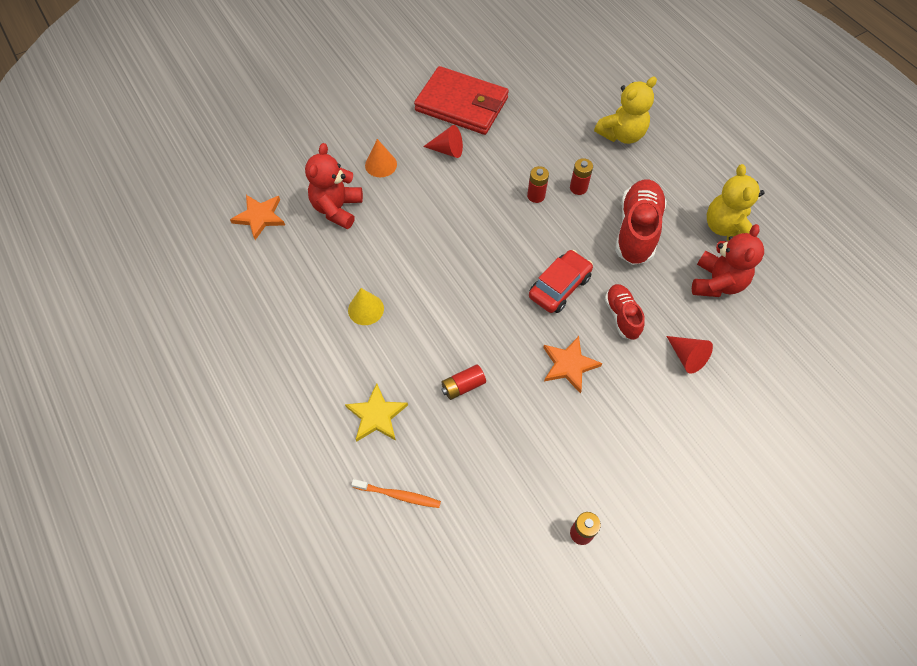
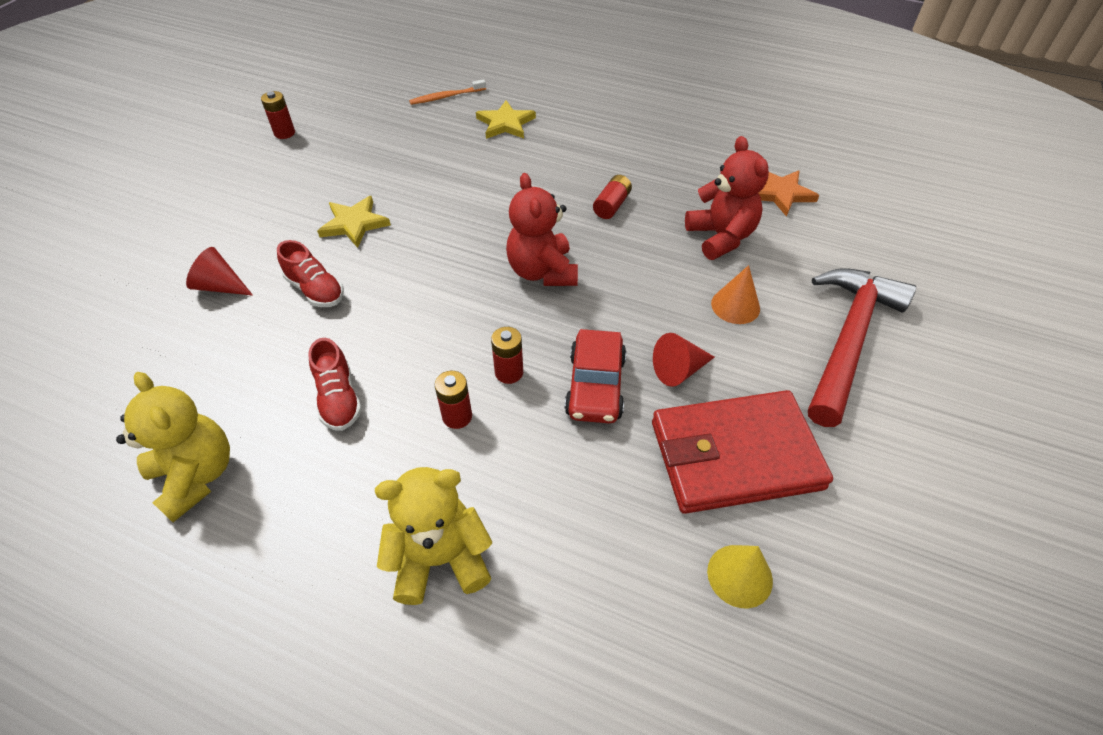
camera: 145 degrees right, 10 degrees down
(347, 118) = (848, 339): none -> red hammer
(366, 309) = (590, 176): yellow cone -> yellow cone (739, 575)
(463, 386) = (448, 168): red battery -> red battery (611, 205)
(559, 287) = (407, 284): red car -> red car (595, 386)
(569, 365) = (354, 224): orange star -> yellow star
(621, 134) = (440, 559): yellow teddy bear -> yellow teddy bear turned 60 degrees clockwise
(637, 231) = (339, 399): red shoe -> red shoe, size x0.58
(717, 283) = (197, 385): red teddy bear -> red teddy bear (542, 271)

